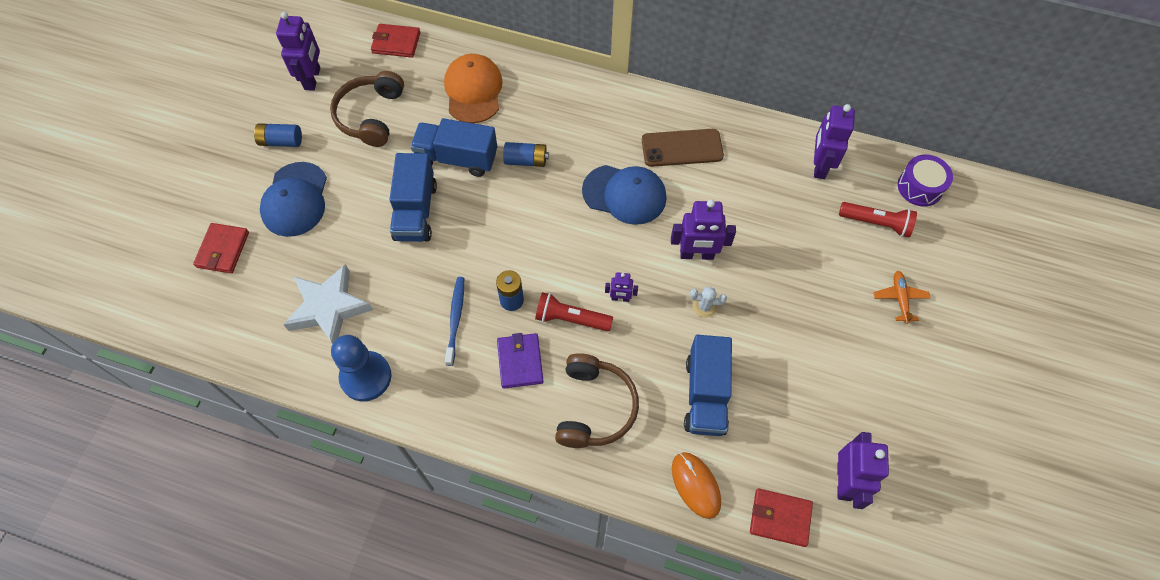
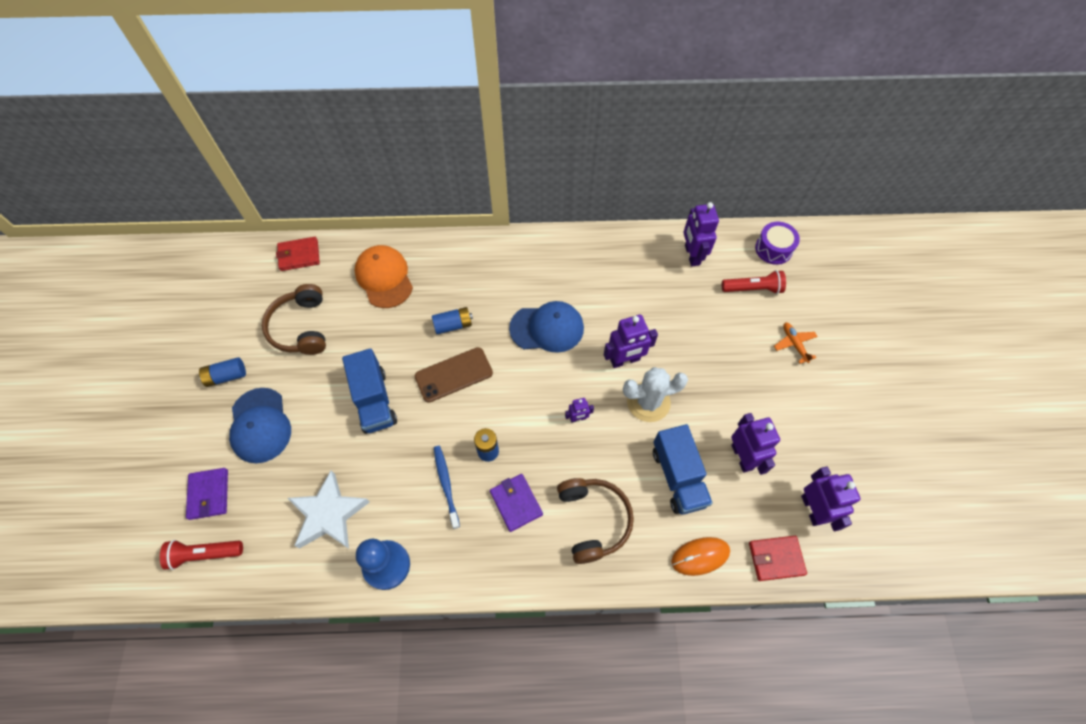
camera: 20 degrees left, 0 degrees up
(223, 250) = (209, 494): red wallet -> purple wallet
(313, 79) = (234, 310): purple robot -> purple robot (742, 457)
(457, 158) = (393, 341): blue truck -> none
(571, 319) = (544, 450): red flashlight -> red flashlight (204, 554)
(682, 148) = (578, 274): brown phone -> brown phone (454, 375)
(695, 485) = (700, 556): orange mouse -> orange mouse turned 60 degrees counterclockwise
(704, 306) = (648, 402): white cactus -> white cactus, size x2.05

